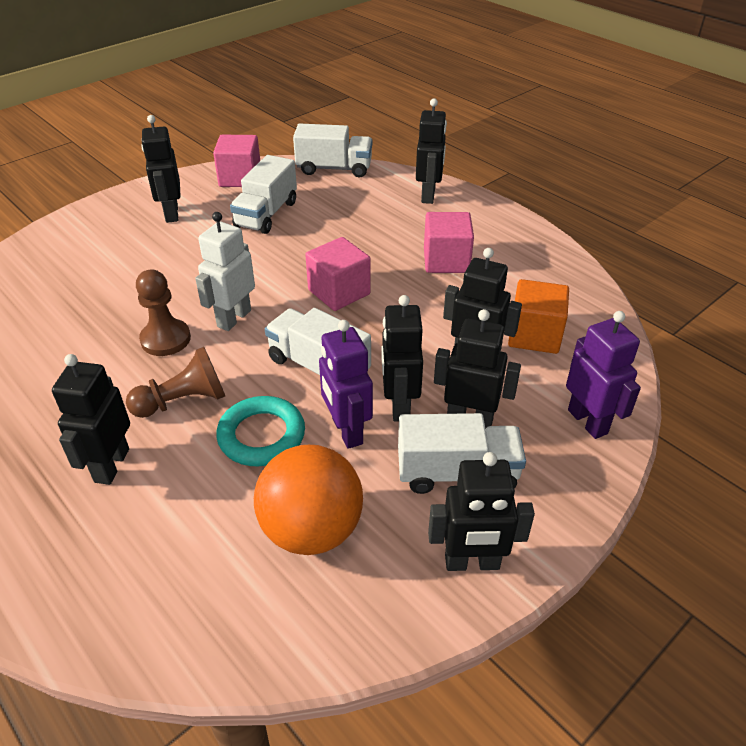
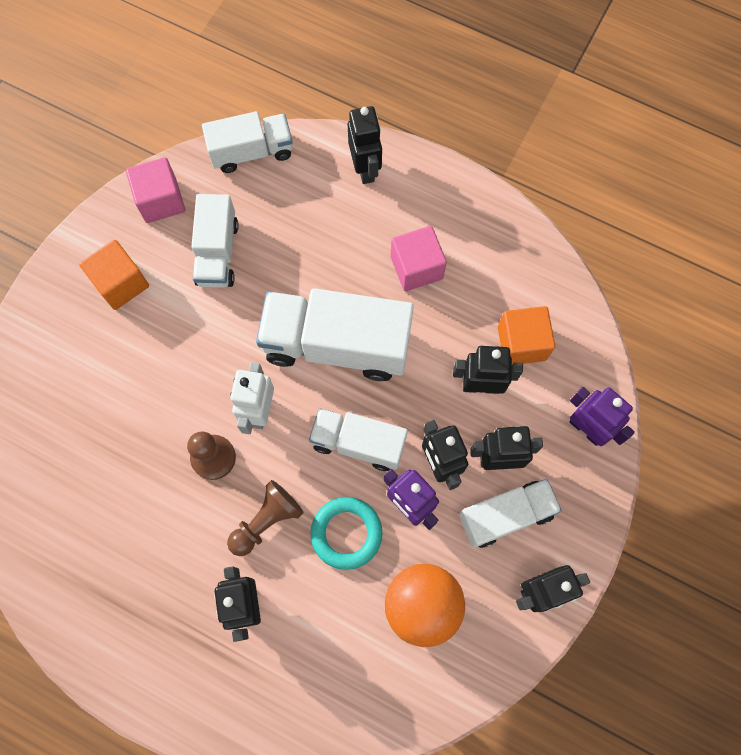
camera: 20 degrees left, 30 degrees up
(171, 213) = (121, 283): black robot -> orange cube
(339, 292) = (337, 345): pink cube -> white truck

